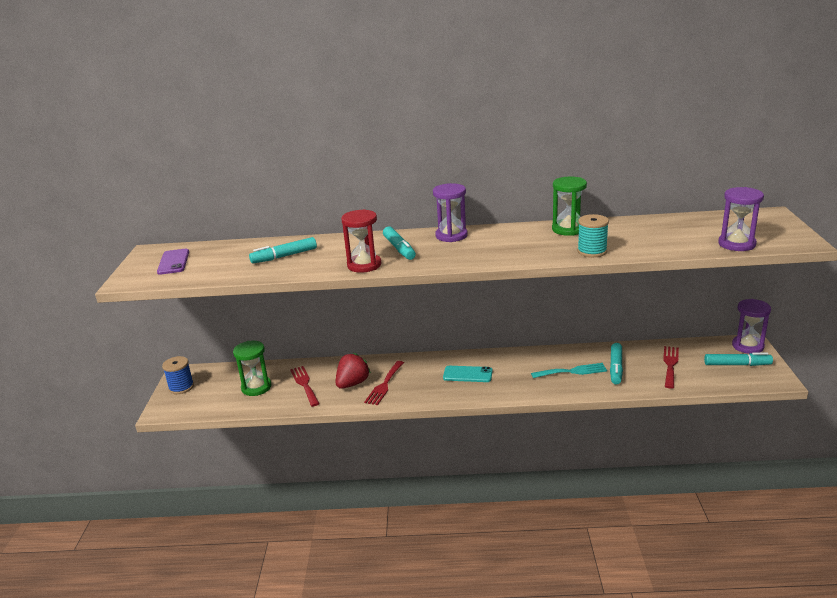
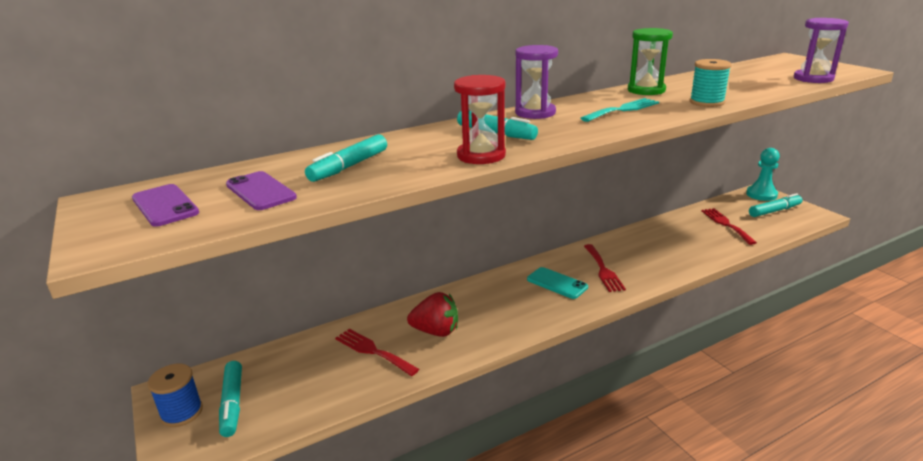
camera: 30 degrees left, 0 degrees up
(223, 263) = (260, 191): none -> purple phone
(256, 387) = (306, 376): green hourglass -> none
(352, 383) = (436, 331): red strawberry -> red strawberry turned 90 degrees clockwise
(384, 385) = (477, 321): red fork -> red fork (603, 270)
(467, 374) = (557, 283): turquoise phone -> turquoise phone turned 60 degrees clockwise
(572, 371) = (653, 252): turquoise fork -> turquoise fork (623, 110)
(616, 368) = (686, 239): turquoise marker -> turquoise marker (232, 404)
(747, 346) = (761, 194): purple hourglass -> turquoise pawn

